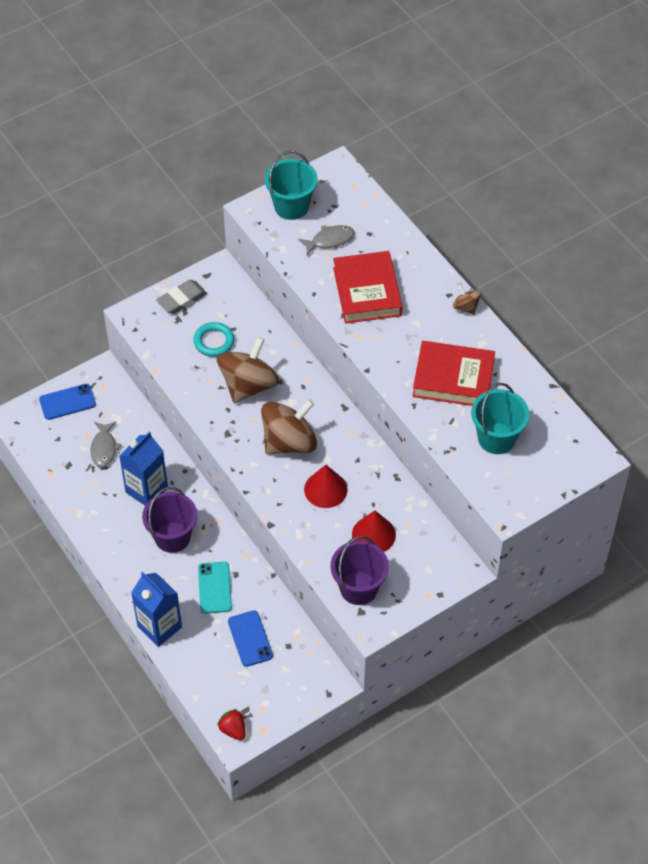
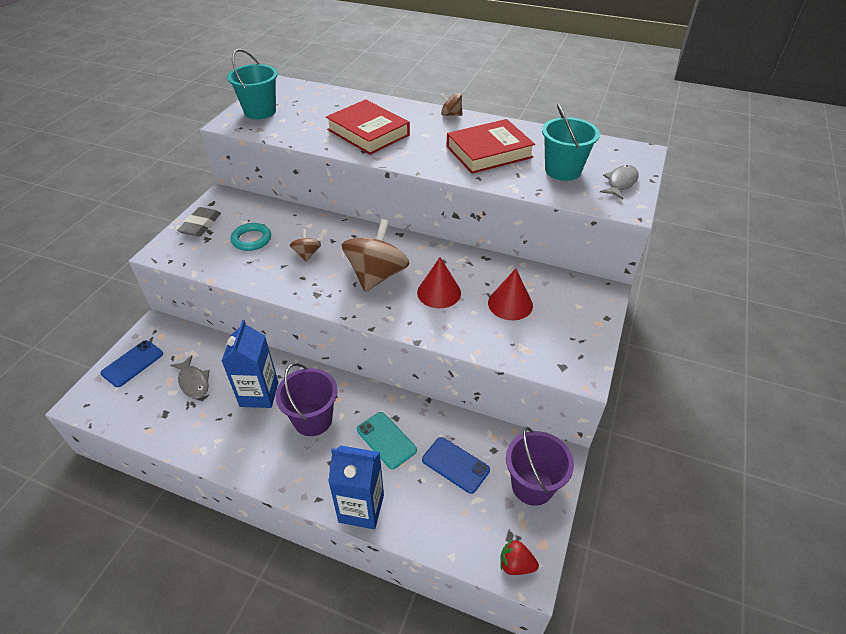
camera: 35 degrees left, 10 degrees down
(248, 385) = (307, 254): brown spinning top -> brown spinning top, size x0.47
(330, 240) = (309, 117): grey fish -> grey fish (620, 183)
(358, 588) = (541, 349): purple bucket -> purple bucket (532, 485)

